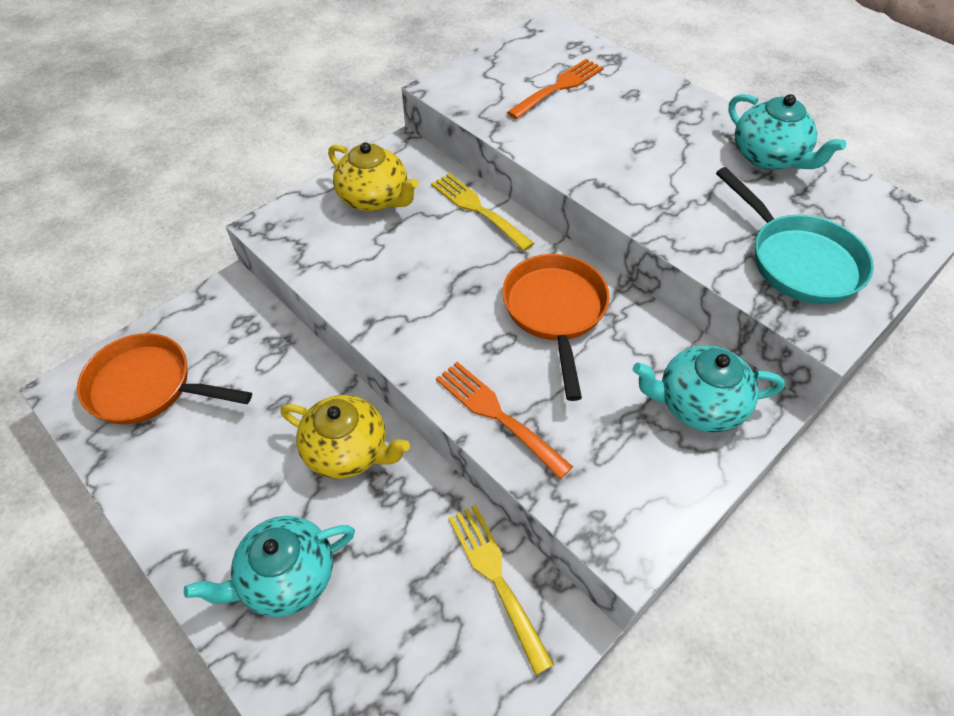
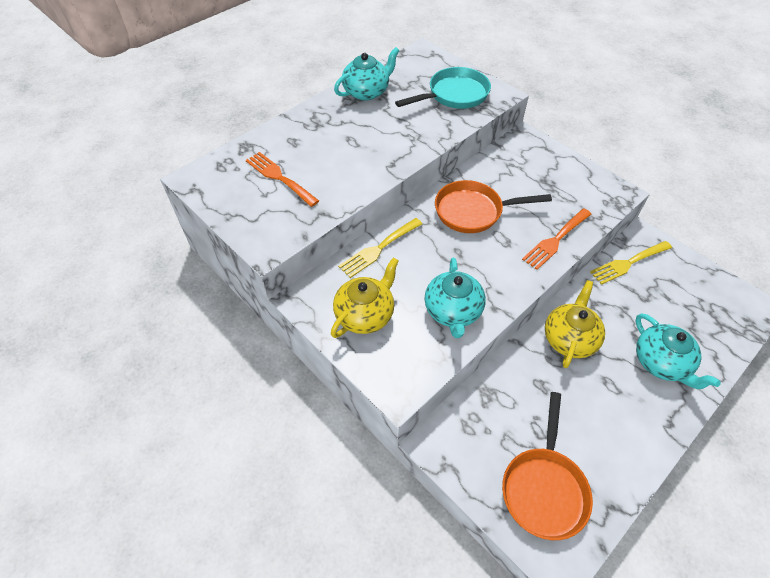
camera: 90 degrees left, 0 degrees up
(698, 404) = (530, 159): turquoise teapot -> turquoise teapot (453, 311)

